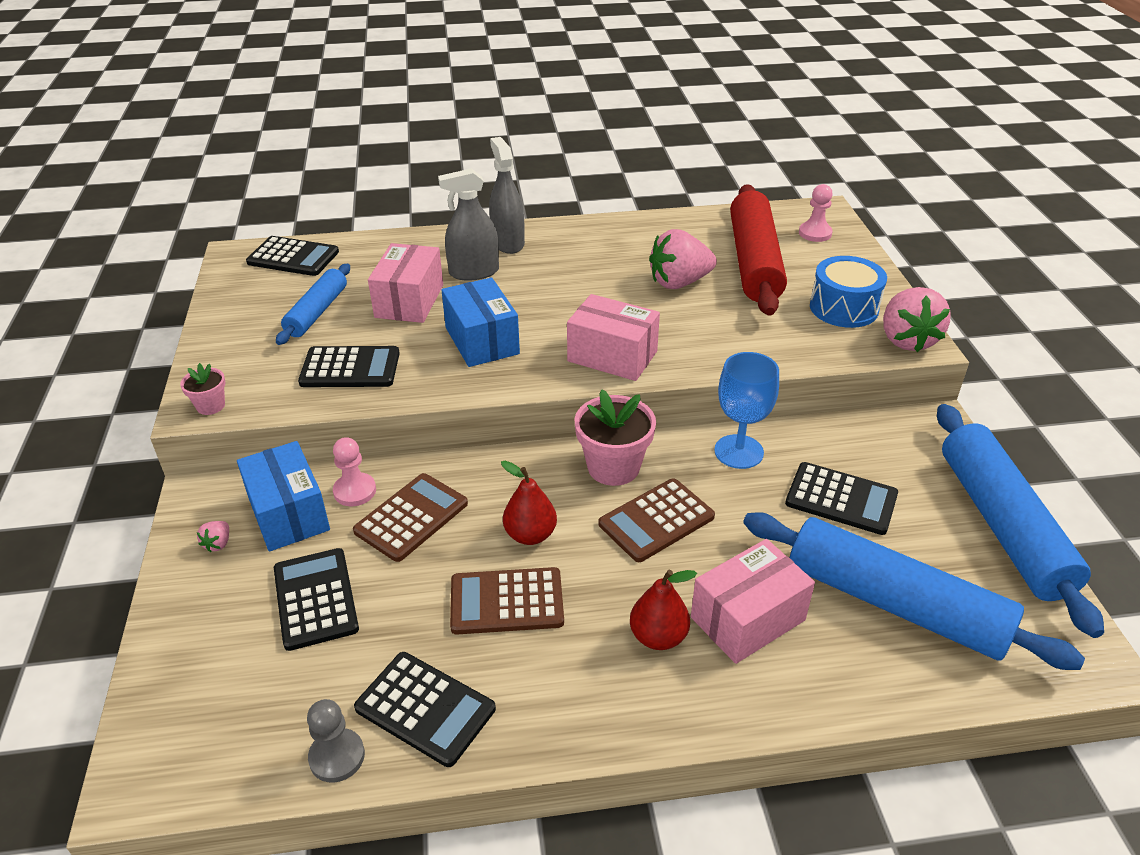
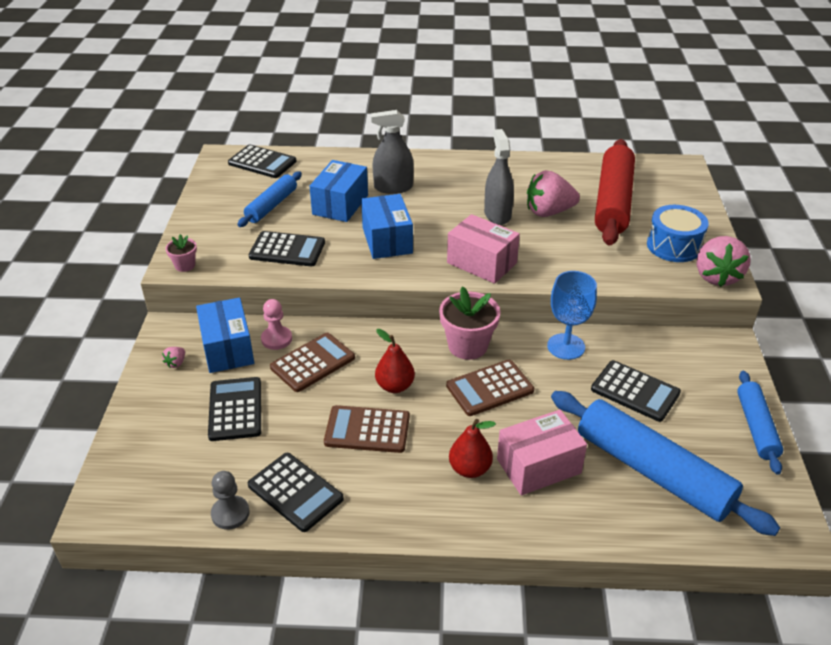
camera: 10 degrees right, 0 degrees up
(409, 301) = (340, 204): pink box -> blue box
(508, 243) = (424, 167): grey spray bottle -> grey spray bottle (497, 214)
(815, 233) = (669, 184): pink pawn -> none
(1002, 525) = (756, 427): blue rolling pin -> blue rolling pin, size x0.56

